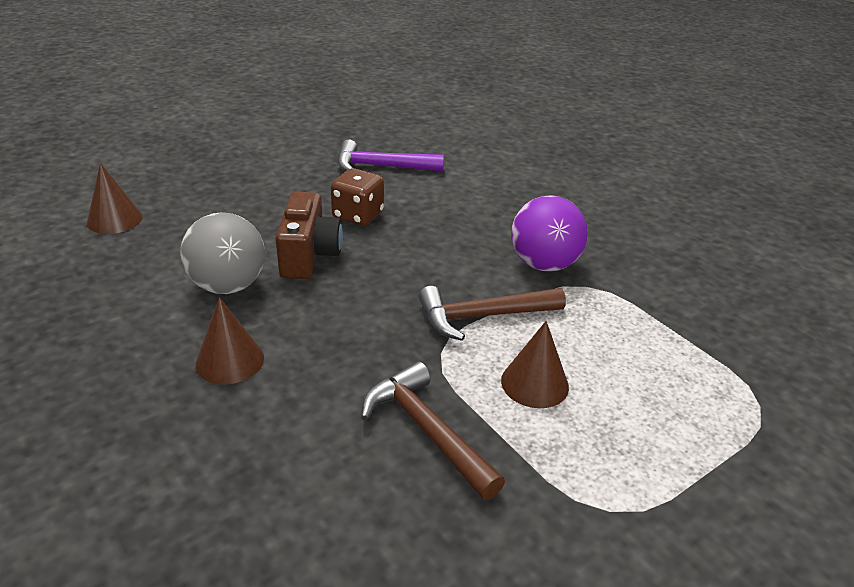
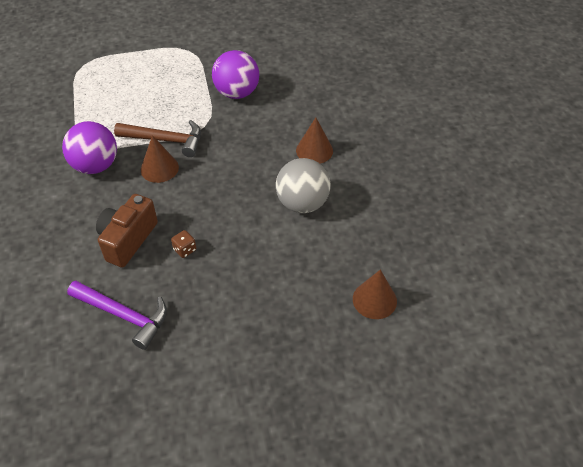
camera: 155 degrees left, 15 degrees up
(309, 255) = (241, 216): brown camera -> brown camera (128, 240)
(358, 216) = (185, 249): brown dice -> brown dice, size x0.54
(426, 430) = (237, 93): brown hammer -> purple ball
(534, 383) = (172, 99): brown cone -> brown cone (159, 168)

